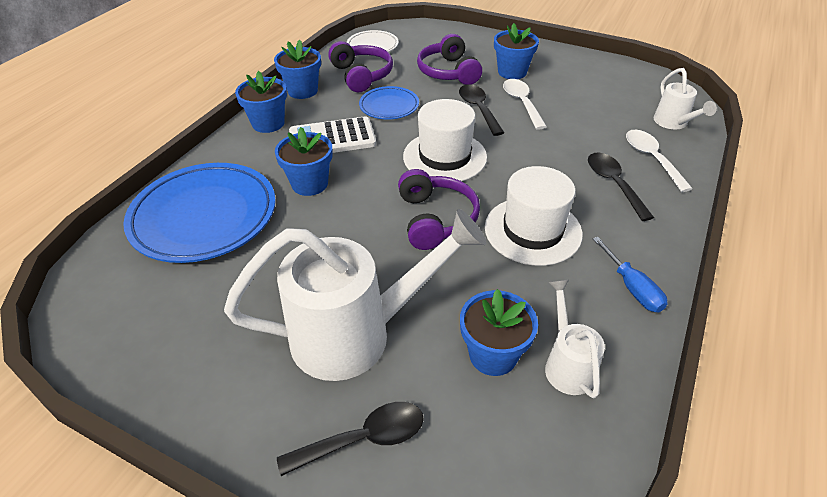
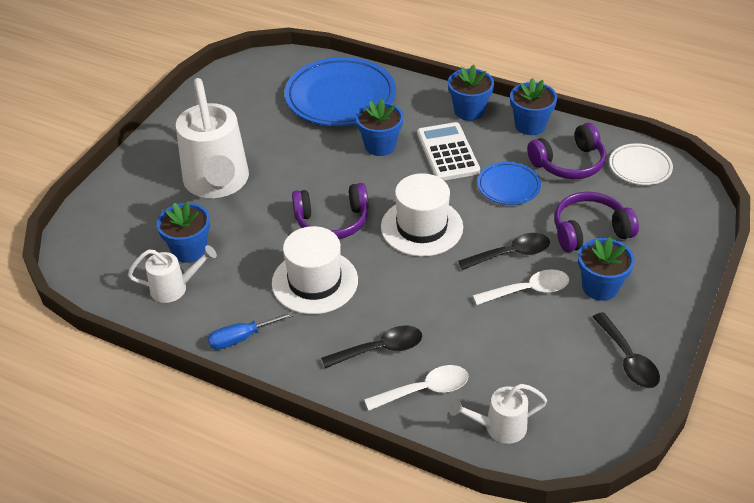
camera: 90 degrees right, 0 degrees up
(364, 439) = (140, 192): black spoon -> black spoon (628, 359)

